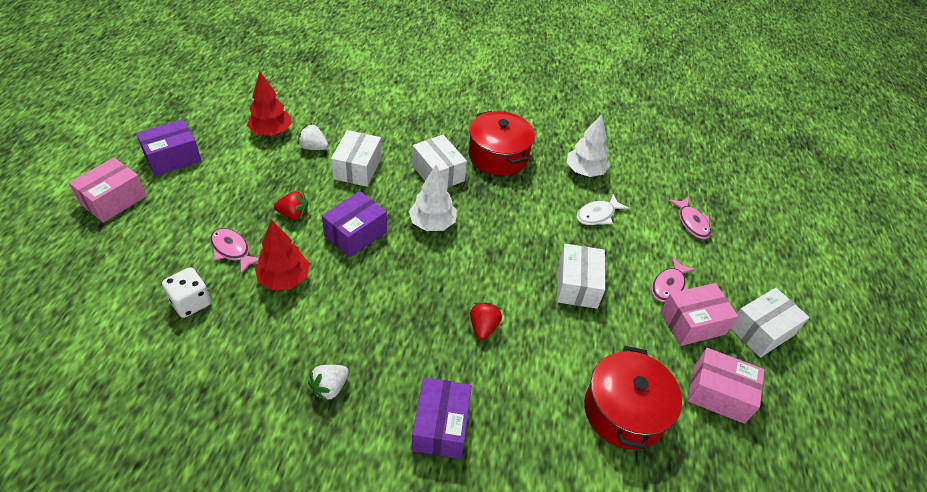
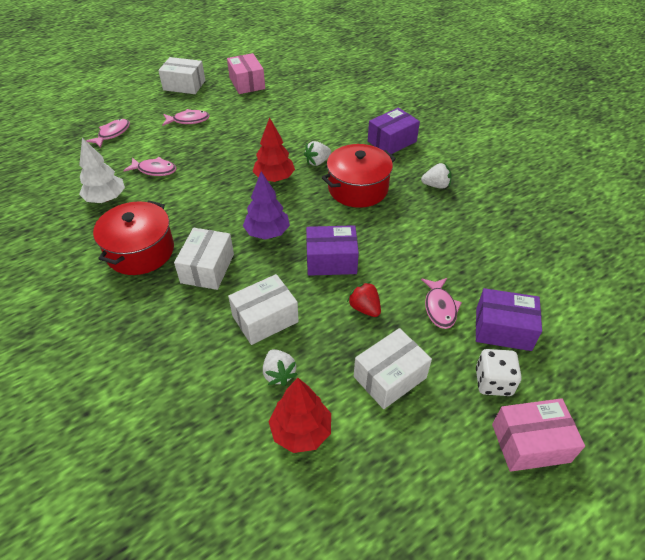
camera: 130 degrees left, 0 degrees up
(173, 158) = (437, 468): purple box -> purple box (503, 329)
(191, 302) = (496, 284): white dice -> white dice (493, 382)
(284, 279) = (415, 260): red tree -> red tree (274, 178)
(432, 223) = (267, 233): white tree -> purple tree
(483, 327) = (317, 162): red strawberry -> white strawberry
(577, 285) = (235, 148): white box -> white box (390, 377)
(597, 215) = (154, 170): white fish -> pink fish
(624, 411) = (298, 101): red pot -> red pot (358, 188)
(692, 323) = (209, 104): pink box -> none

